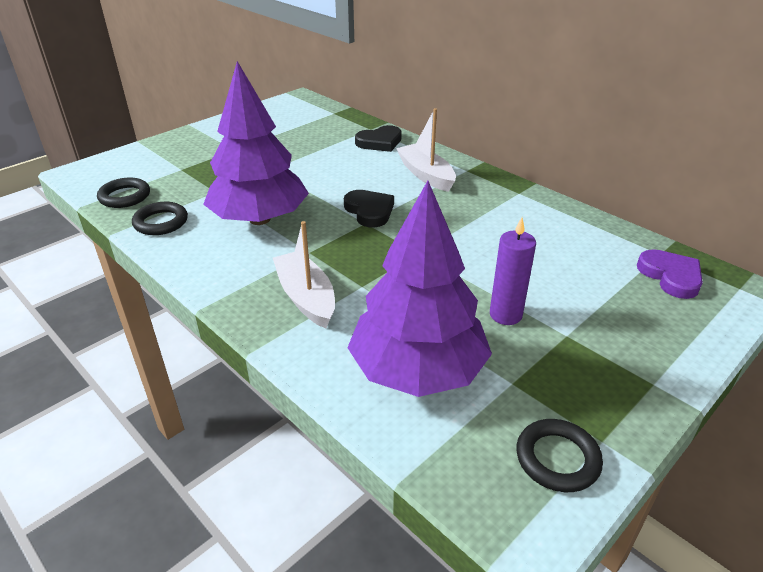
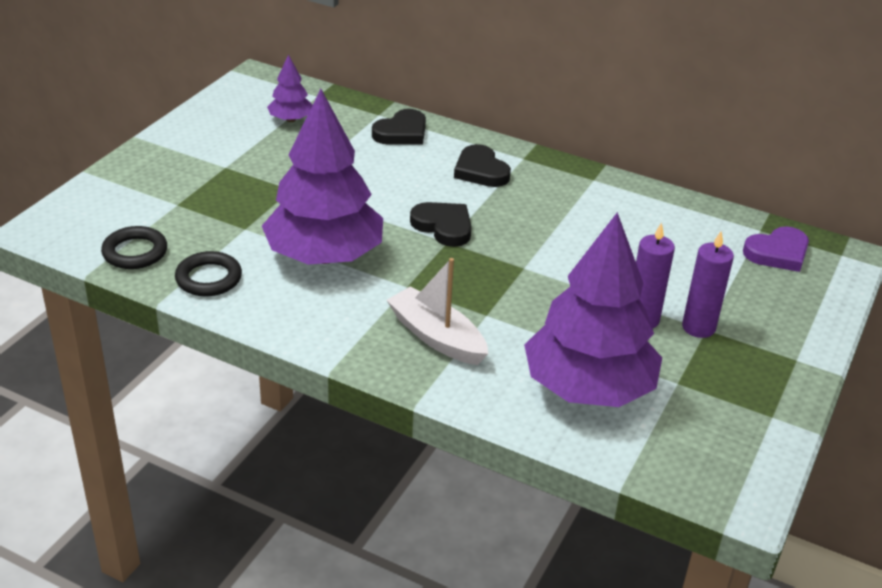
camera: 20 degrees left, 0 degrees up
(303, 125) = (291, 119): none -> purple tree
(426, 175) = (481, 171): white boat -> black heart
(557, 459) = (742, 438): black ring -> none
(559, 332) = (698, 327): none -> purple candle
(670, 276) = (777, 253): purple heart -> purple heart turned 105 degrees clockwise

